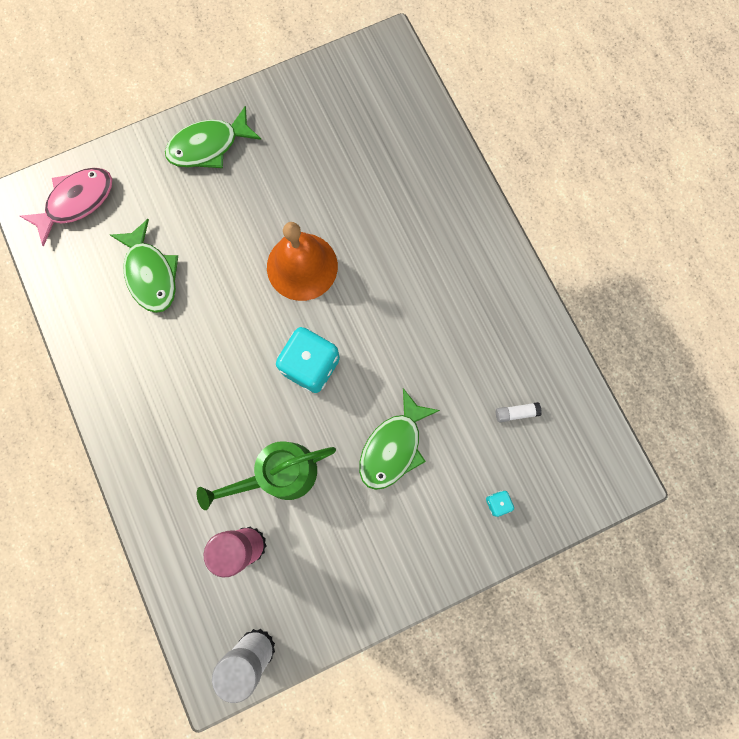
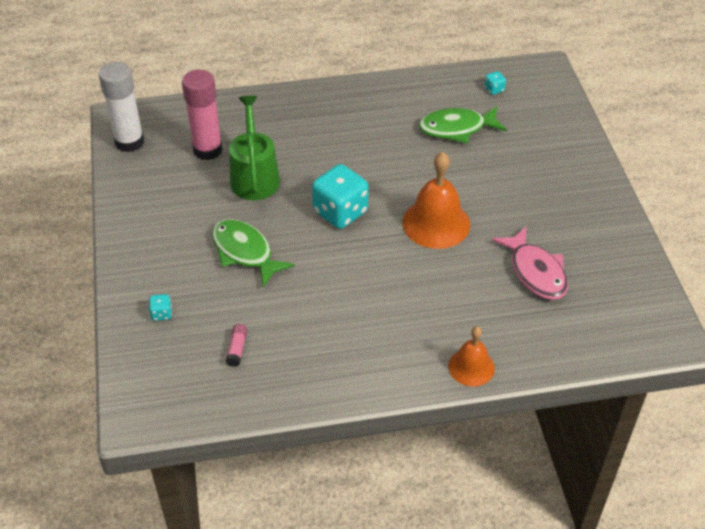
camera: 105 degrees right, 30 degrees down
(74, 246) = (494, 89): none -> turquoise dice
(76, 202) = (534, 95): pink fish -> pink fish (535, 272)
(208, 146) = (574, 181): green fish -> none
(471, 201) = (471, 367): none -> orange bell
(516, 413) = (237, 349): white glue stick -> pink glue stick

